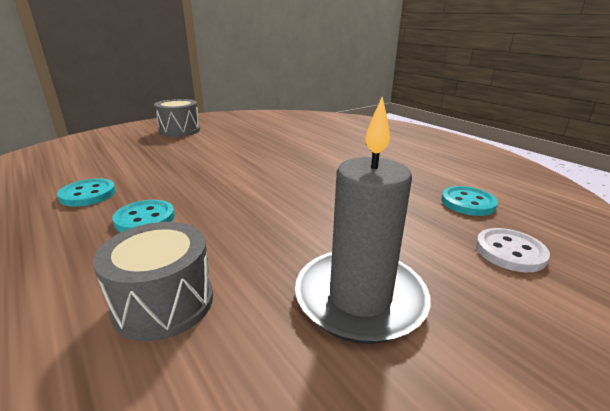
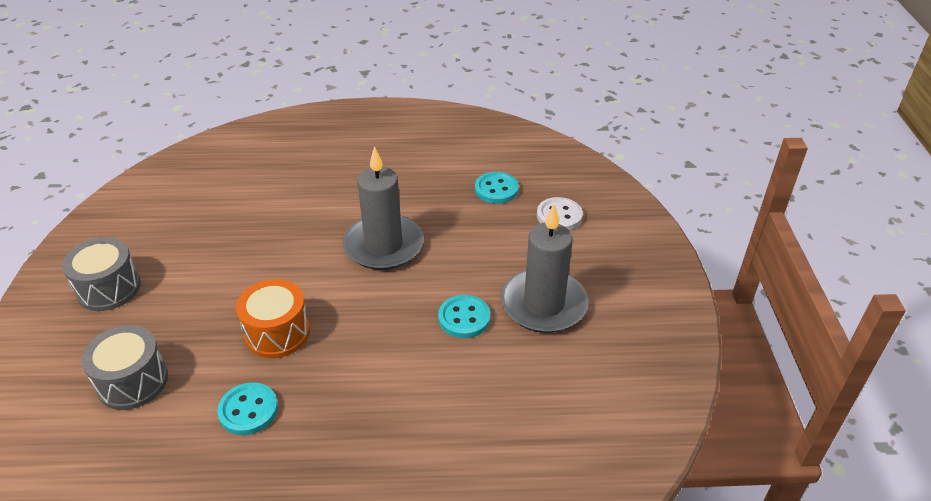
camera: 55 degrees left, 15 degrees up
(145, 219) = (347, 378): turquoise button -> turquoise button (464, 318)
(164, 302) = (476, 392): grey drum -> grey drum (132, 381)
(179, 178) = (277, 333): none -> orange drum
(316, 182) = (383, 245): none -> grey candle

